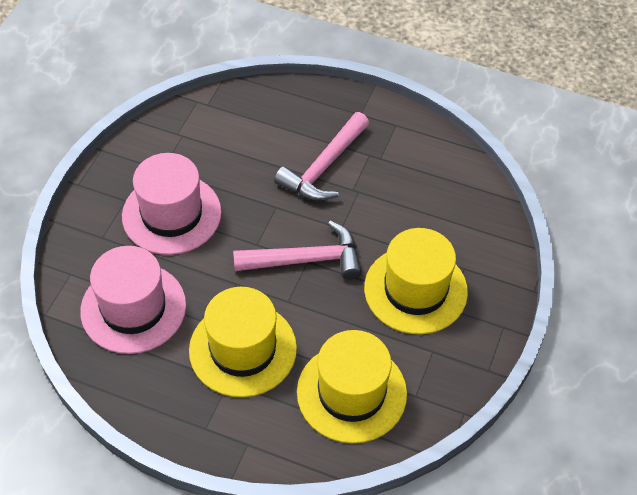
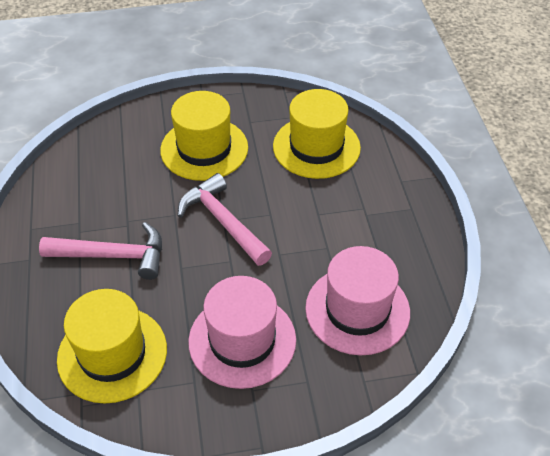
camera: 120 degrees left, 5 degrees down
(243, 349) = (333, 220): yellow hat -> yellow hat (112, 354)

